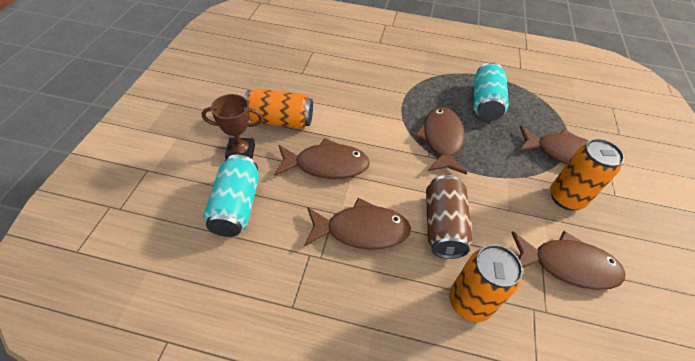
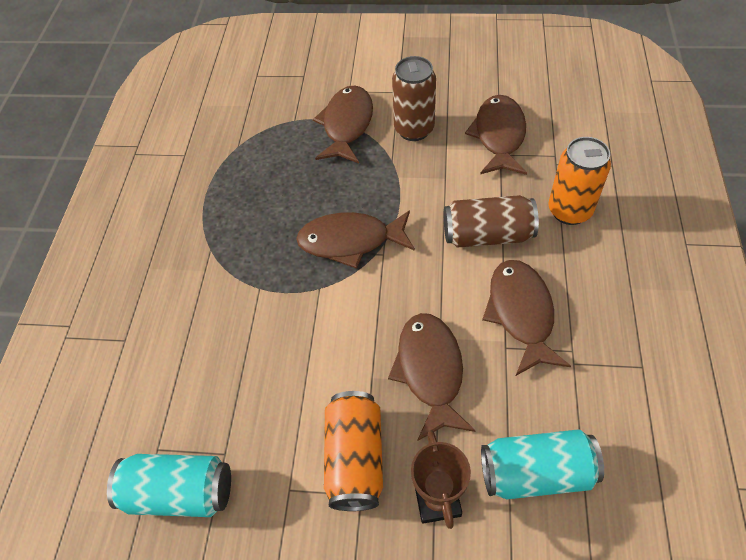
camera: 90 degrees left, 5 degrees up
(485, 103) = (268, 195): turquoise can -> turquoise can (179, 492)
(566, 198) = (414, 129): orange can -> brown can

